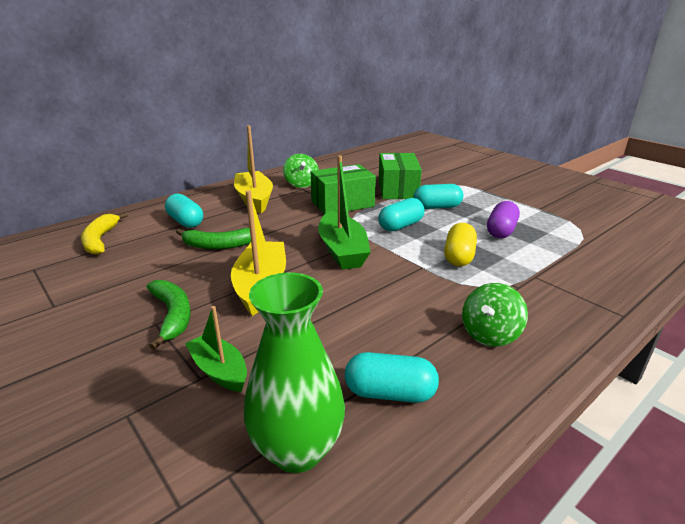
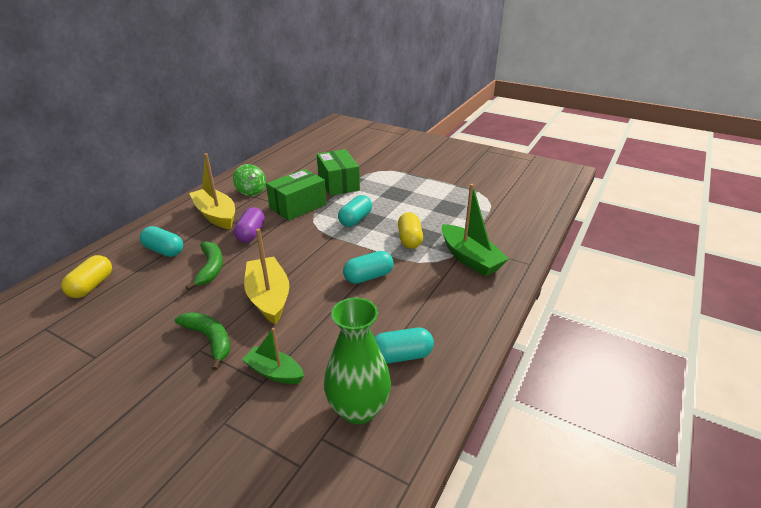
camera: 20 degrees left, 5 degrees up
(100, 240) = (91, 286): yellow banana -> yellow capsule
(219, 245) = (211, 268): green banana -> green banana turned 75 degrees counterclockwise
(342, 251) = (319, 252): green boat -> green boat (470, 258)
(437, 207) = (377, 196): turquoise capsule -> turquoise capsule (368, 277)
(490, 334) = (451, 297): green spinning top -> none
(501, 231) = (432, 210): purple capsule -> purple capsule (251, 234)

